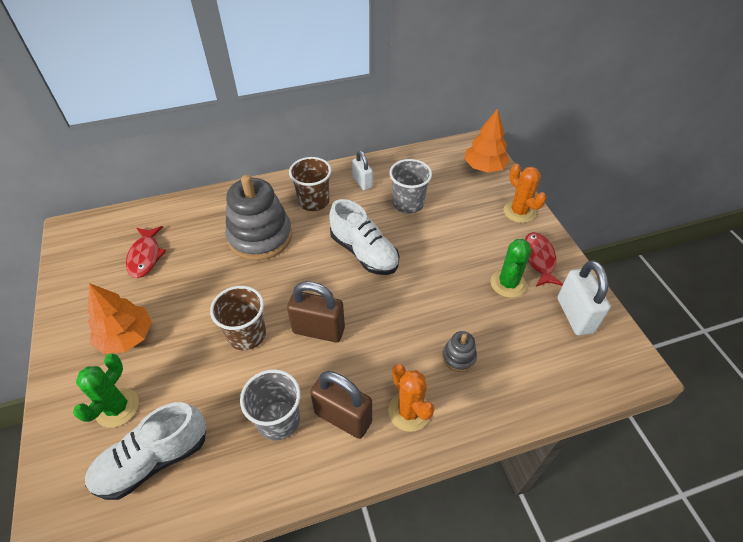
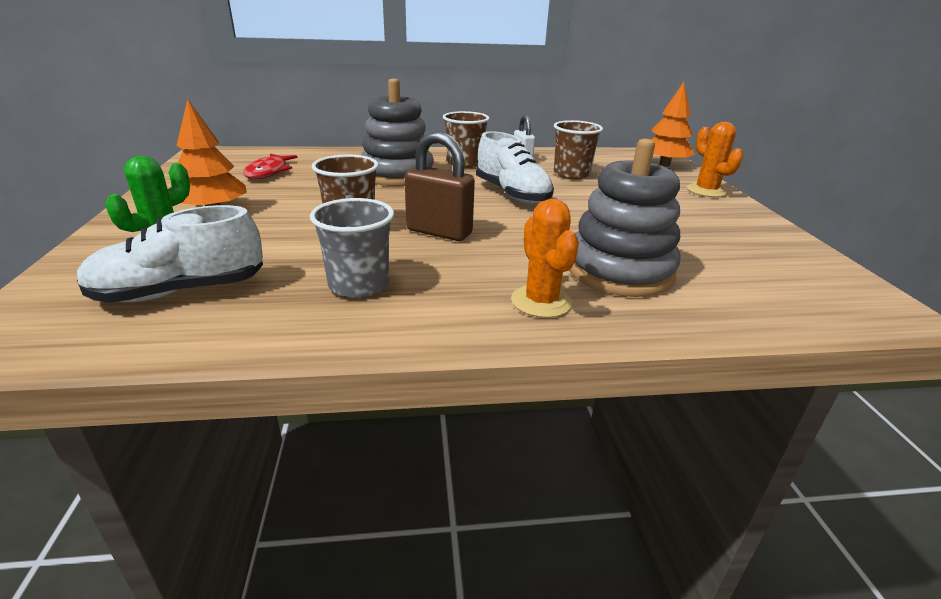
camera: 10 degrees right, 20 degrees down
(343, 417) = (446, 294): brown padlock -> none
(408, 203) = (571, 174): grey cup -> brown cup
(458, 357) = (619, 271): grey stacking toy -> grey stacking toy, size x2.25
(508, 283) = (691, 230): green cactus -> none
(538, 259) = (732, 220): red fish -> none
(575, 315) = (787, 261): white padlock -> none

